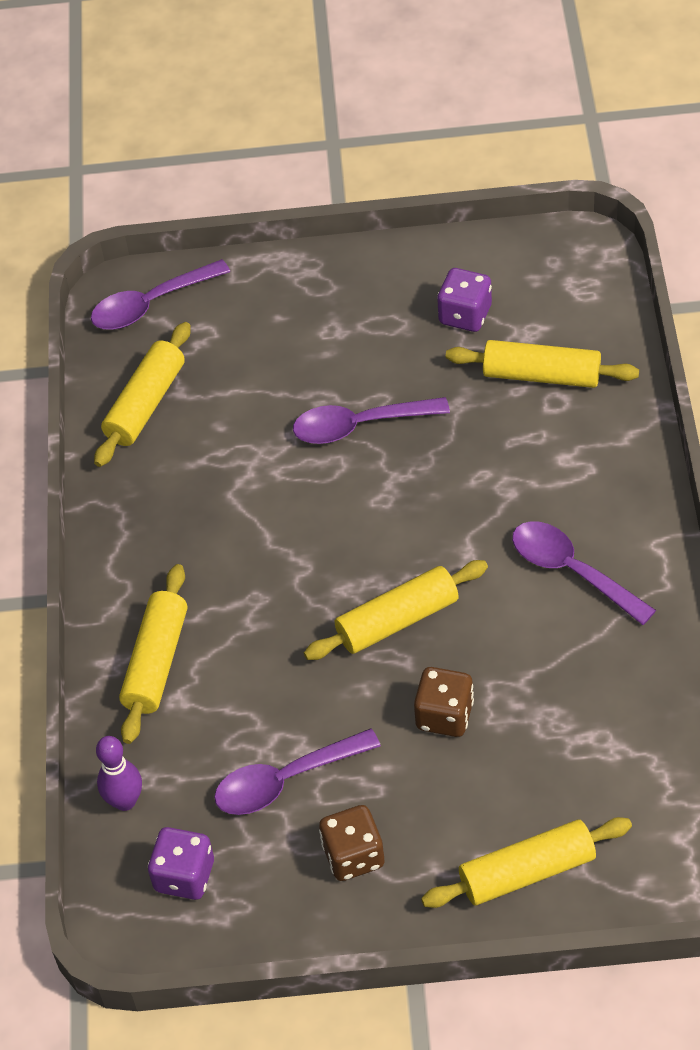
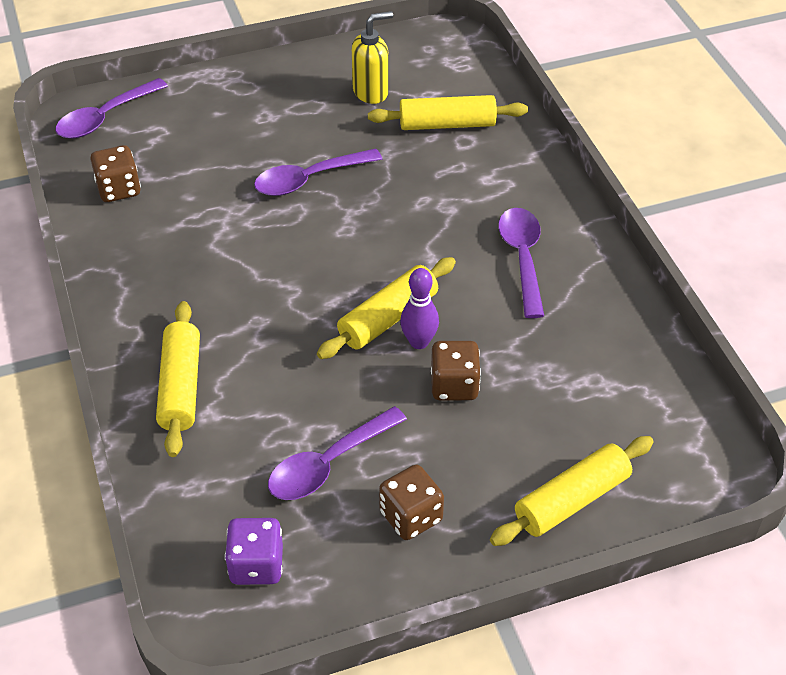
camera: 20 degrees left, 5 degrees down
(125, 801) = (181, 509): purple bowling pin -> purple bowling pin (419, 342)
(145, 404) = (119, 189): yellow rolling pin -> brown dice
(465, 315) = (371, 92): purple dice -> yellow soap dispenser
(571, 571) = (522, 258): purple spoon -> purple spoon turned 60 degrees clockwise

